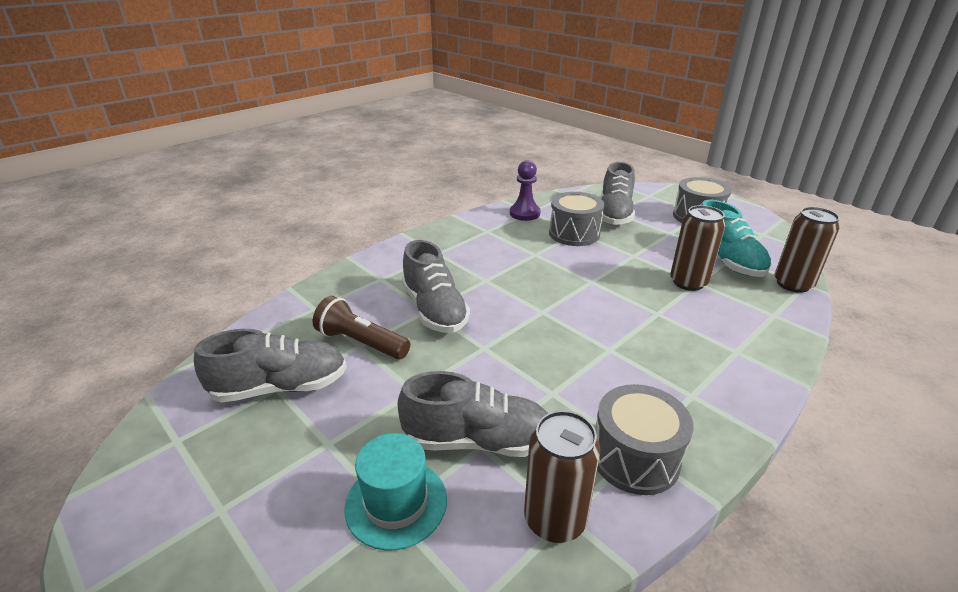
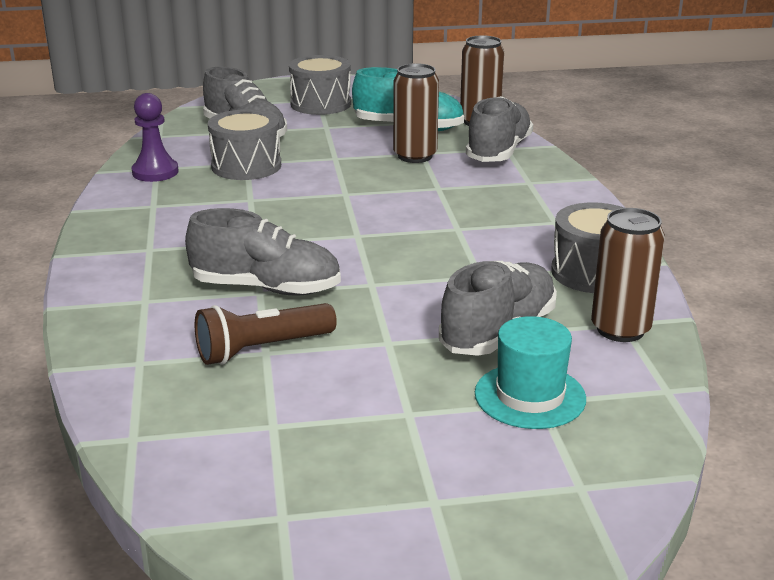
camera: 55 degrees left, 5 degrees down
(280, 387) = (274, 422): grey shoe -> grey shoe (498, 152)

